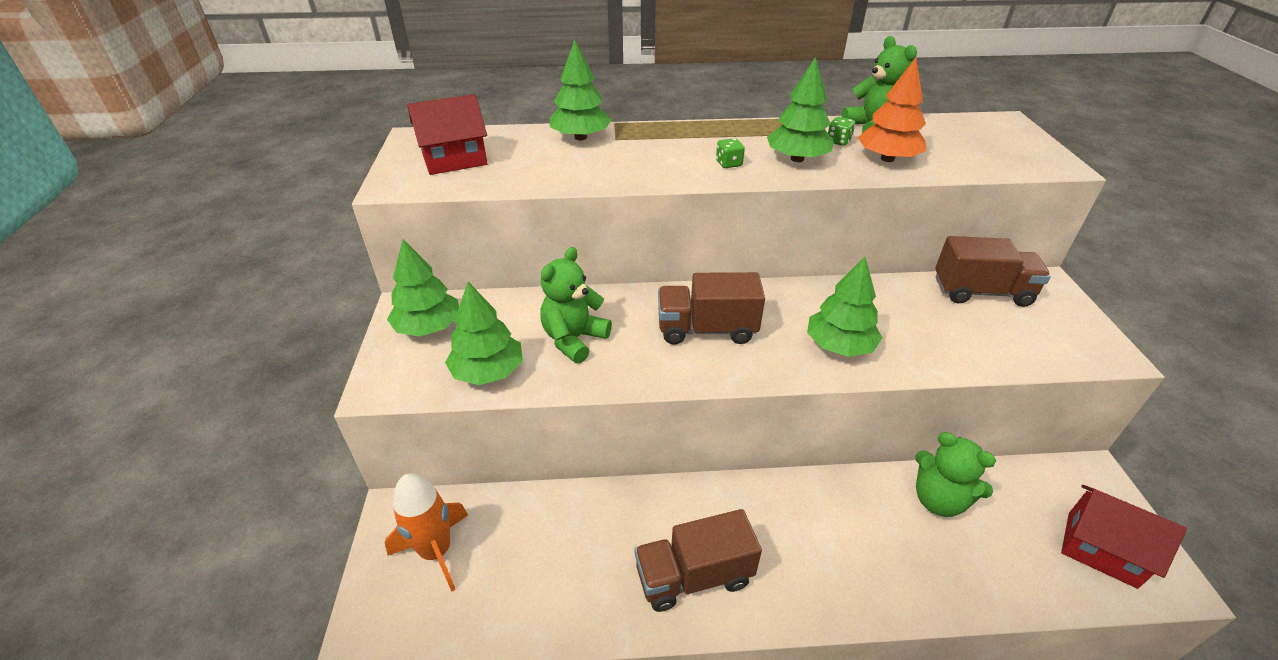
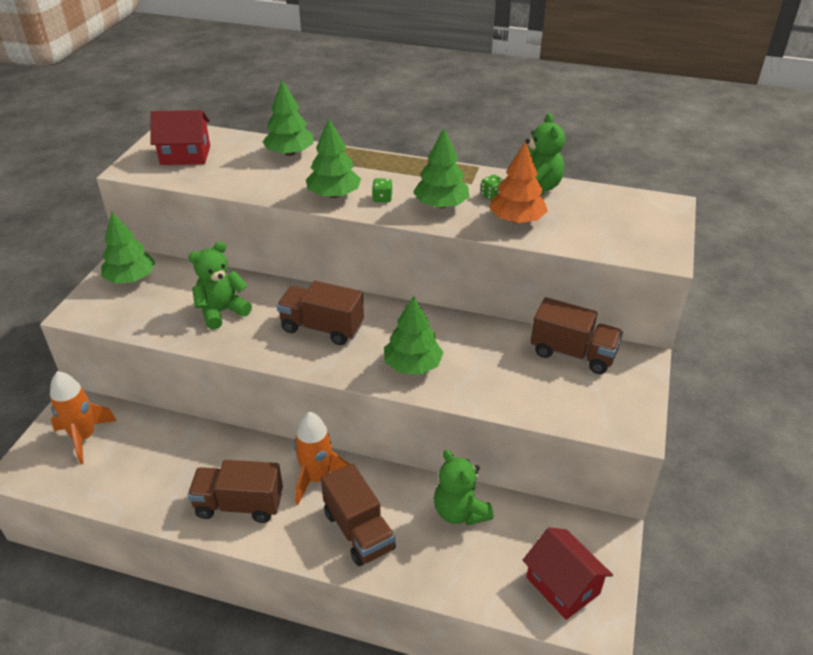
camera: 20 degrees right, 0 degrees up
(488, 371) = (150, 319): green tree -> green tree (334, 195)
(760, 510) = (317, 478): none -> orange rocket
(852, 560) = (359, 531): none -> brown truck

